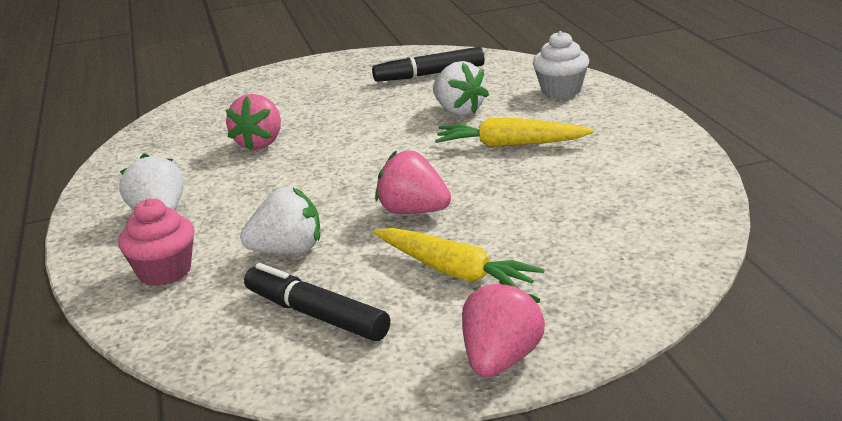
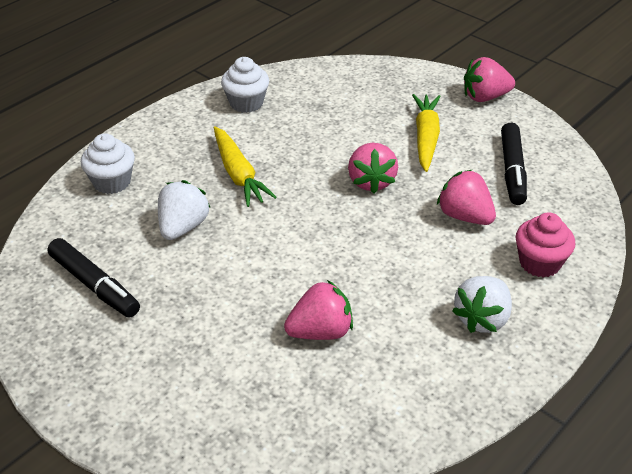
camera: 125 degrees left, 15 degrees up
(288, 251) = (464, 216): white strawberry -> pink strawberry
(649, 171) = (246, 103): none -> white cupcake

